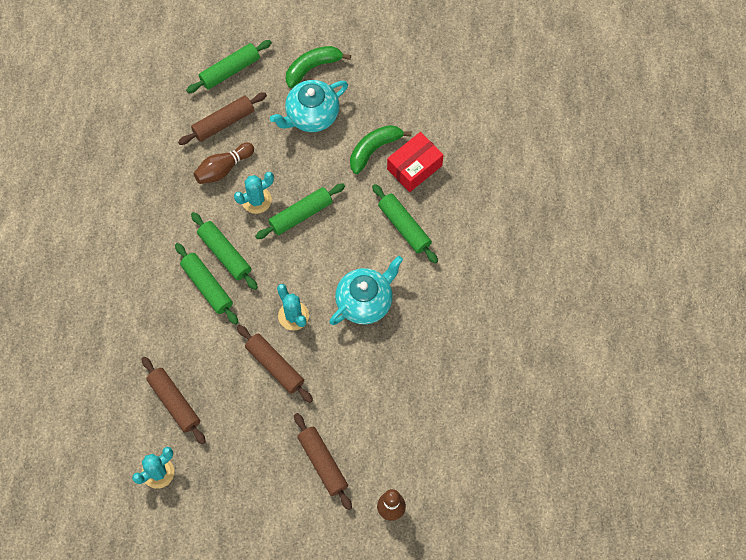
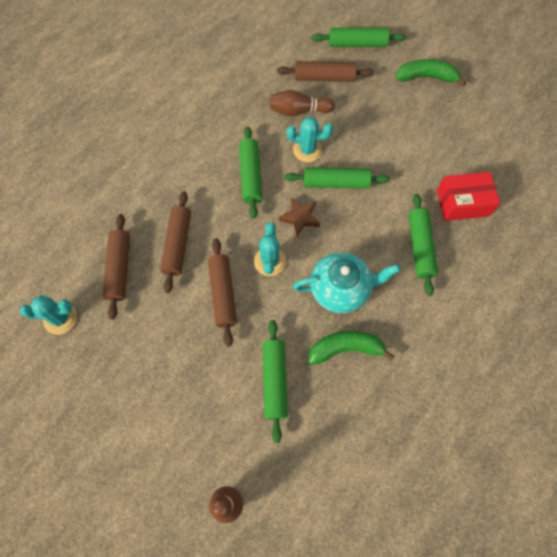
camera: 35 degrees right, 0 degrees up
(207, 286) = (217, 192): green rolling pin -> green rolling pin (274, 380)
(292, 264) = (300, 218): none -> brown star
(311, 115) = (400, 112): turquoise teapot -> none
(323, 463) = (200, 410): brown rolling pin -> brown rolling pin (178, 244)
(374, 149) = (436, 168): green banana -> green banana (346, 348)

